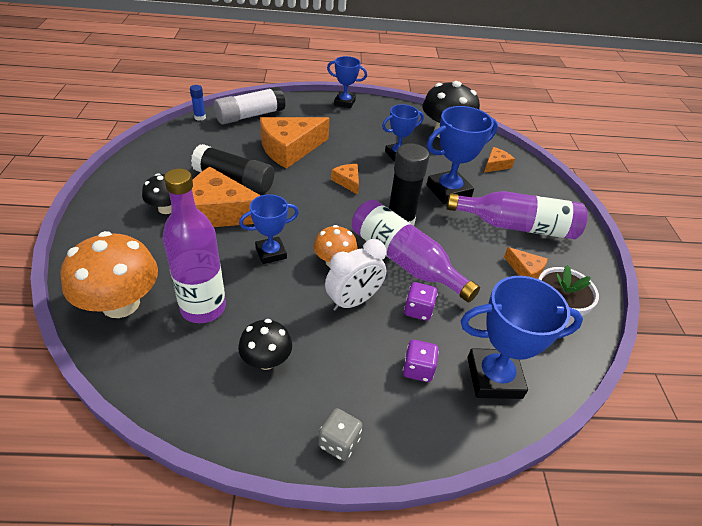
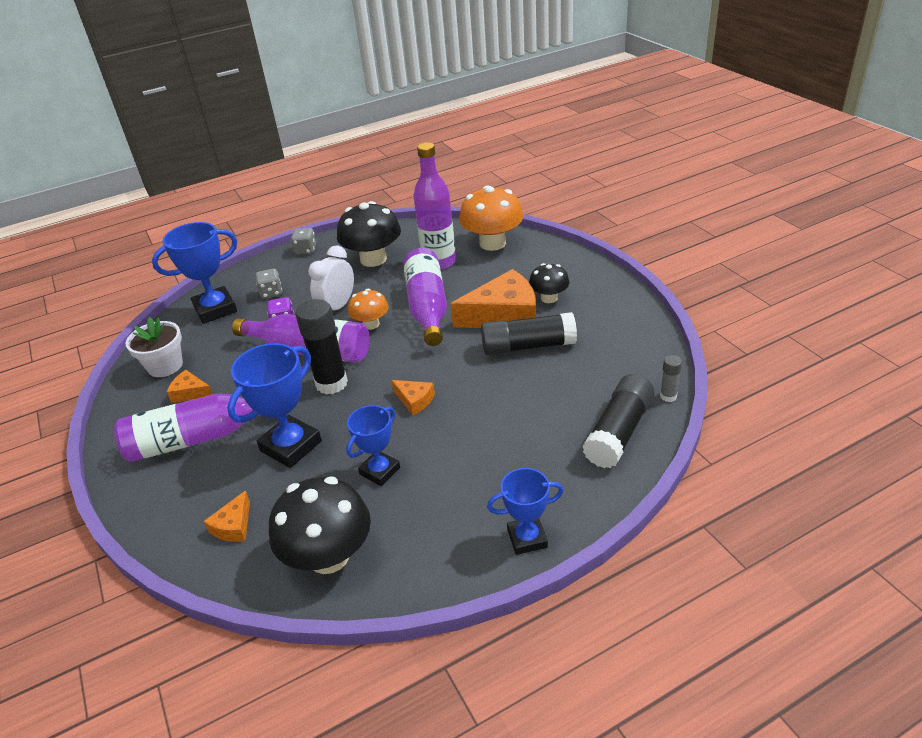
camera: 160 degrees right, 5 degrees down
(200, 117) = (668, 396): blue glue stick -> grey glue stick
(250, 116) = (619, 432): white glue stick -> black glue stick
(266, 360) = (373, 259): black mushroom -> black mushroom, size x1.76
(271, 253) = (427, 307): blue trophy -> purple bottle
(290, 149) = (516, 409): orange cheese -> none
(418, 369) = (271, 293): purple dice -> grey dice

